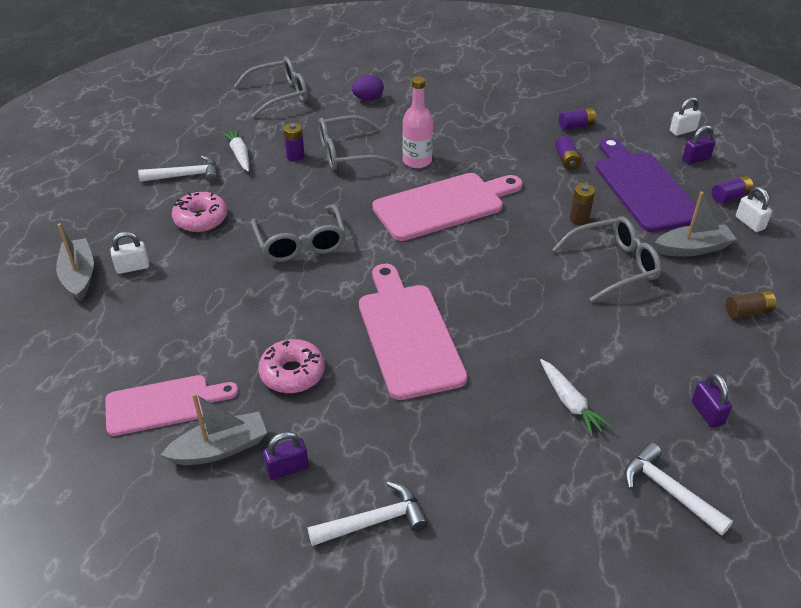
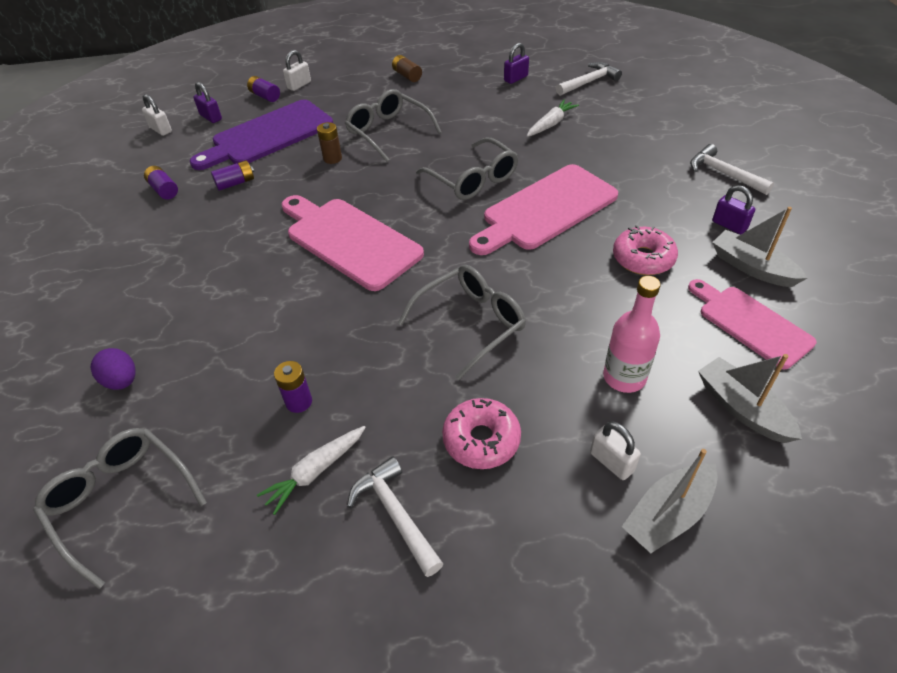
camera: 110 degrees left, 5 degrees up
(347, 153) = (274, 351): grey glasses -> grey glasses (473, 179)
(417, 161) = (271, 284): pink bottle -> pink bottle (624, 377)
(669, 491) = (589, 82): white hammer -> white hammer turned 150 degrees counterclockwise
(692, 248) = (345, 103): grey boat -> grey boat (742, 408)

